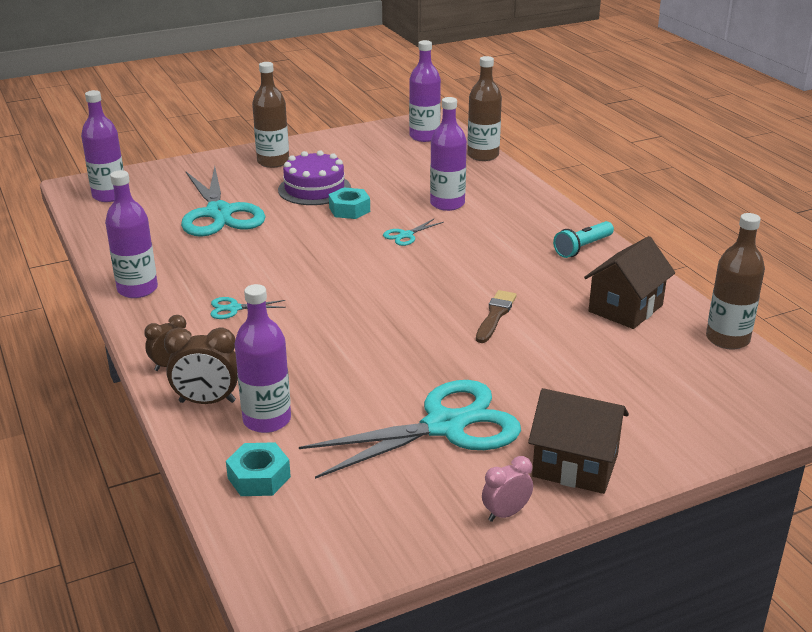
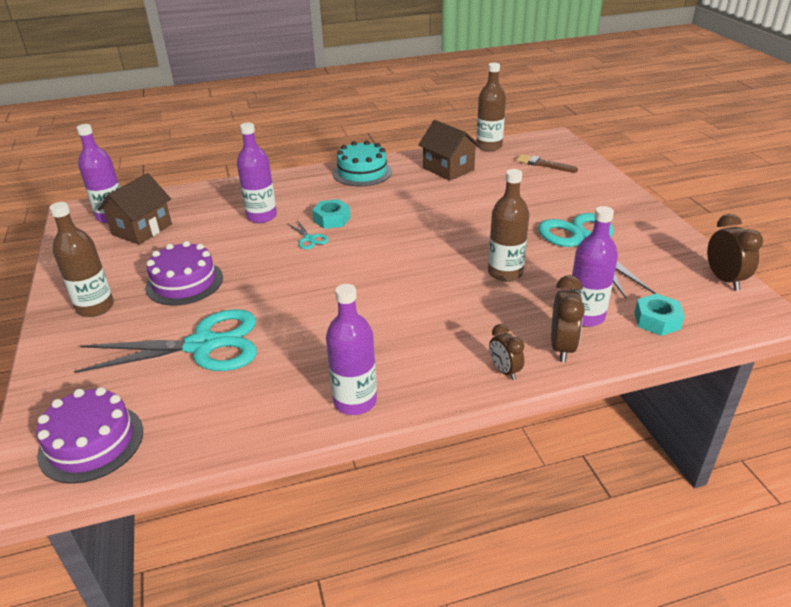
camera: 80 degrees left, 5 degrees up
(109, 195) = (91, 442): purple bottle -> purple cake
(234, 308) = (411, 334): turquoise scissors -> none
(349, 210) = (243, 264): turquoise nut -> turquoise nut (332, 219)
(364, 555) = (724, 279): none -> brown clock
(483, 155) = (178, 193): brown bottle -> brown bottle (505, 273)
(495, 315) = (448, 212): brown brush -> brown brush (543, 164)
(506, 513) = (669, 230): pink clock -> none
(575, 466) = (619, 204): brown house -> brown house (142, 229)
(583, 248) = (362, 172): turquoise flashlight -> turquoise cake

